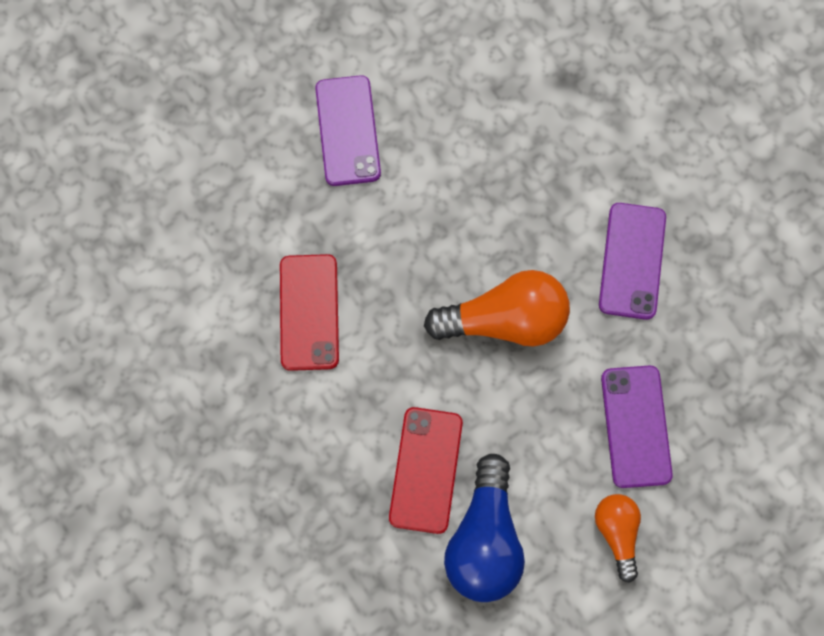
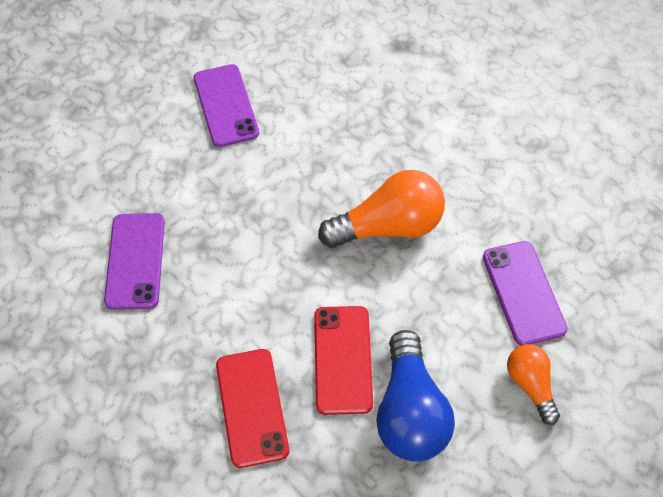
camera: 10 degrees left, 15 degrees down
(309, 312) = (214, 246): red phone -> red phone (252, 407)
(632, 261) = (486, 165): purple phone -> purple phone (135, 261)

